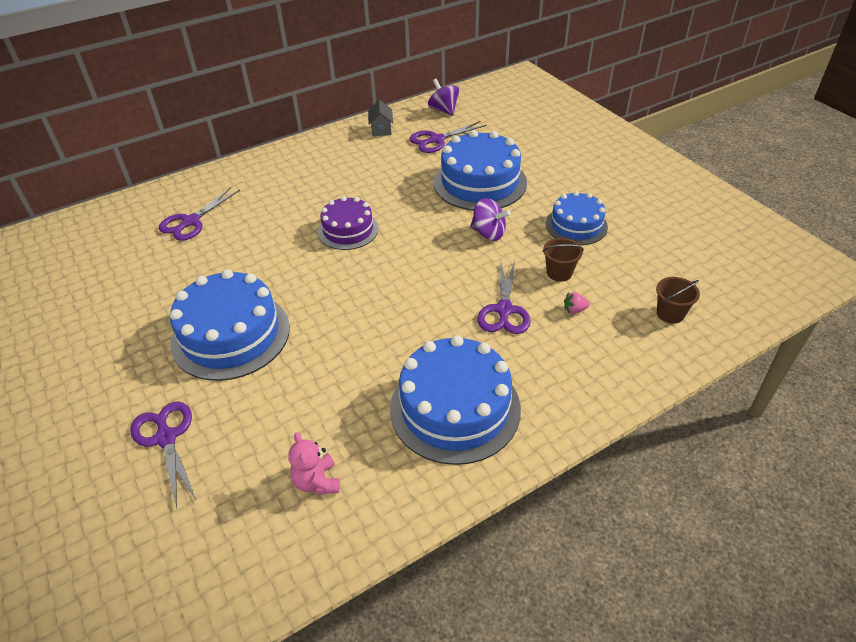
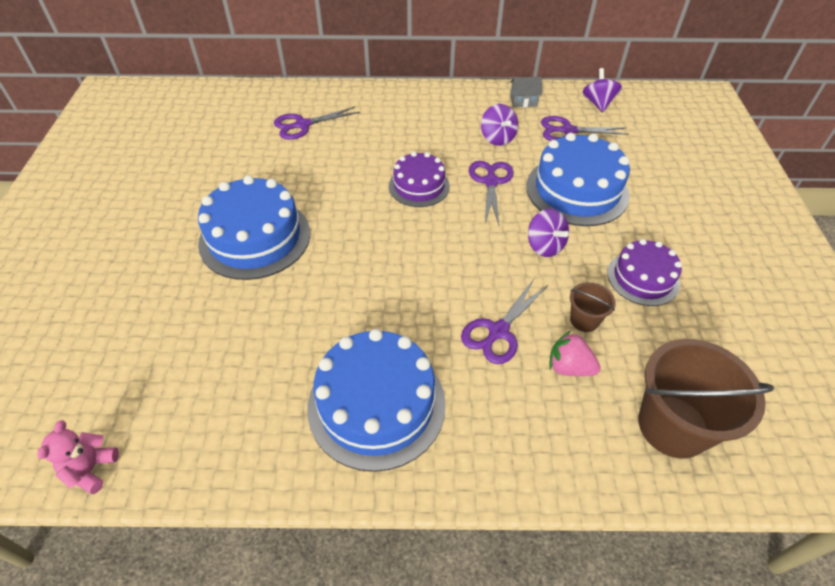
camera: 30 degrees right, 5 degrees up
(166, 437) = (144, 301): purple scissors -> purple scissors (491, 182)
(317, 481) = (215, 405): pink teddy bear -> pink teddy bear (91, 469)
(381, 129) = (523, 101): grey house -> grey house turned 60 degrees clockwise
(384, 166) = (497, 138): none -> purple spinning top
(574, 310) = (569, 367): pink strawberry -> pink strawberry, size x1.72
(576, 225) = (643, 278): blue cake -> purple cake
(670, 313) = (672, 426): brown bucket -> brown bucket, size x2.08

